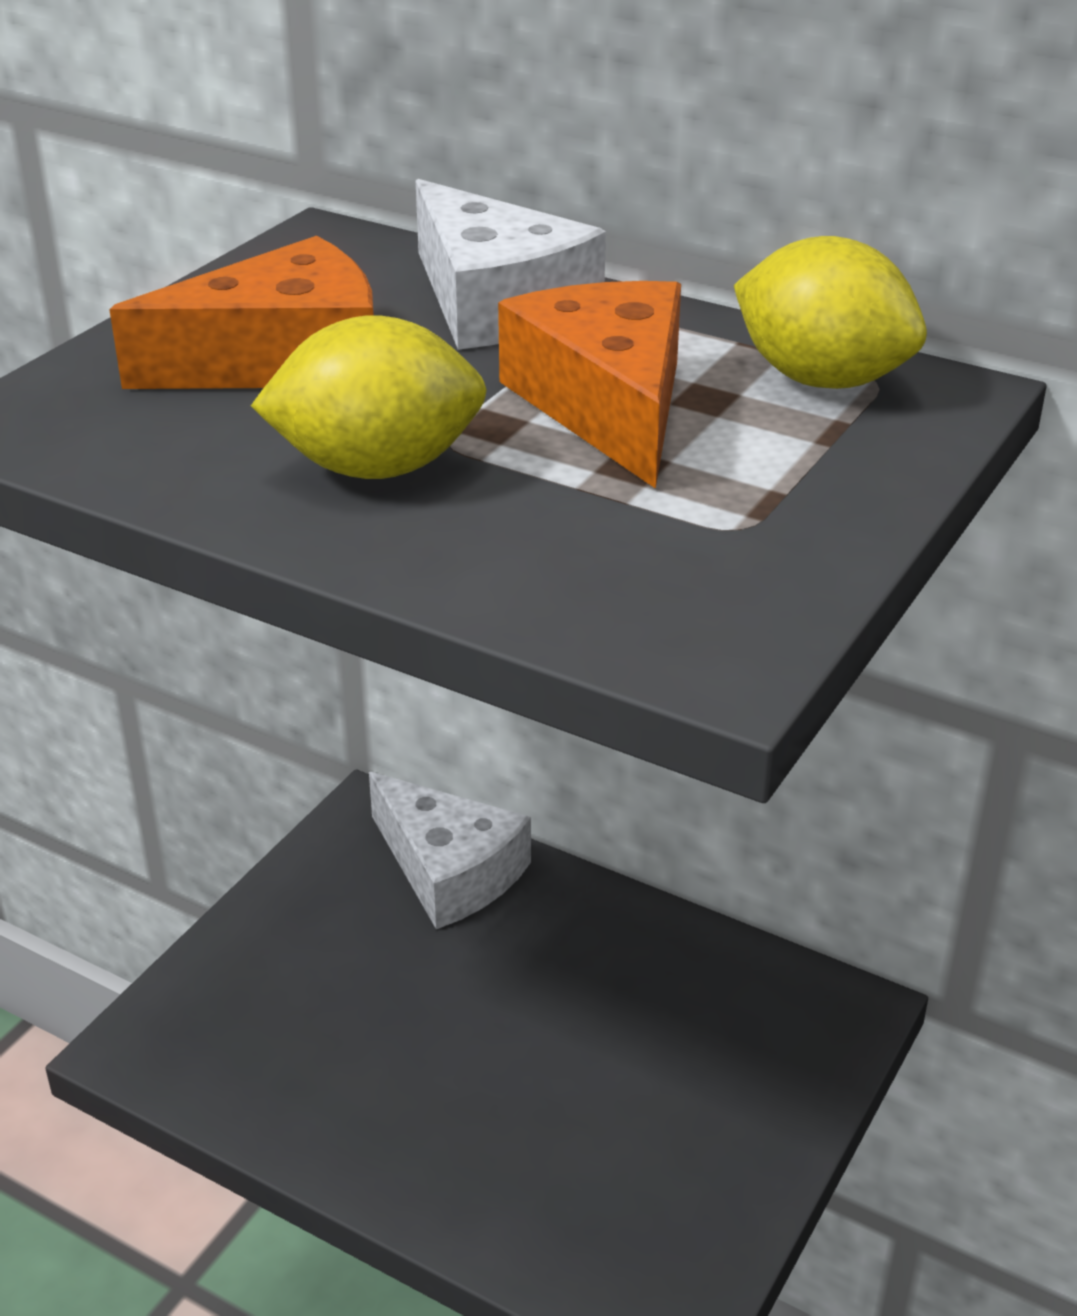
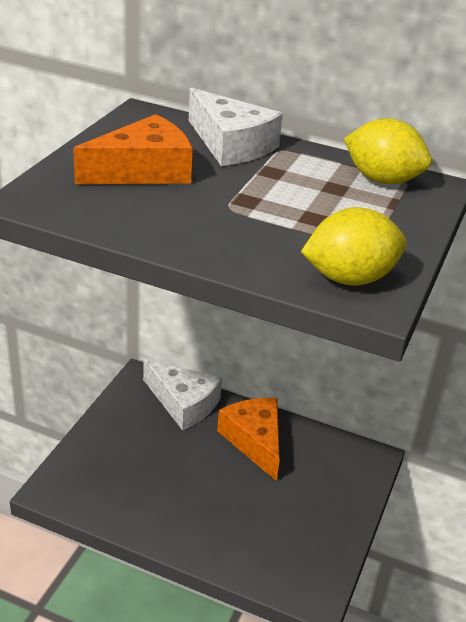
camera: 10 degrees left, 0 degrees up
(377, 468) = (203, 220): yellow lemon -> yellow lemon (349, 278)
(607, 404) = (294, 191): orange cheese -> orange cheese (254, 441)

